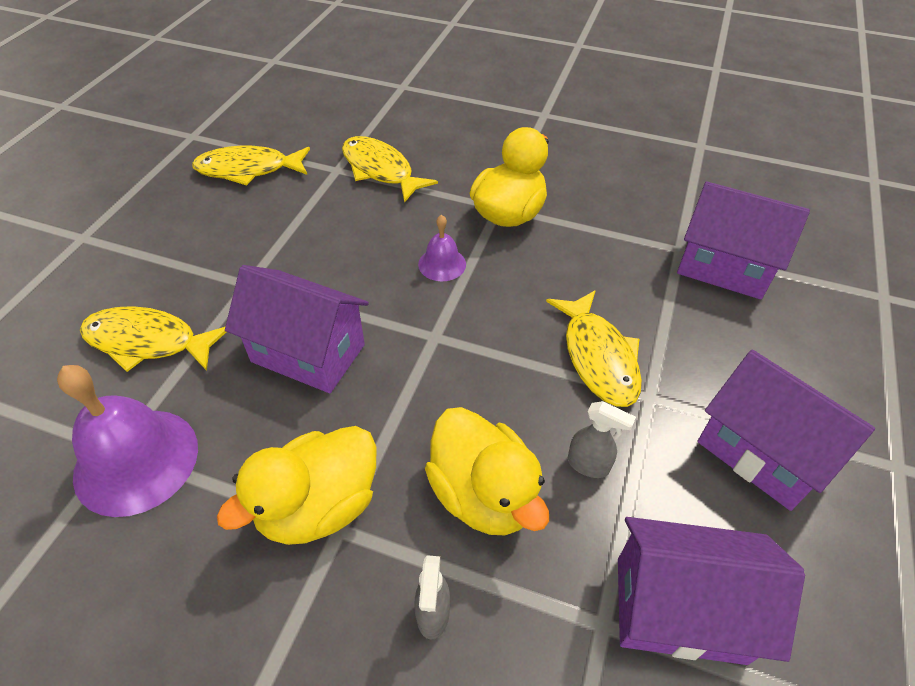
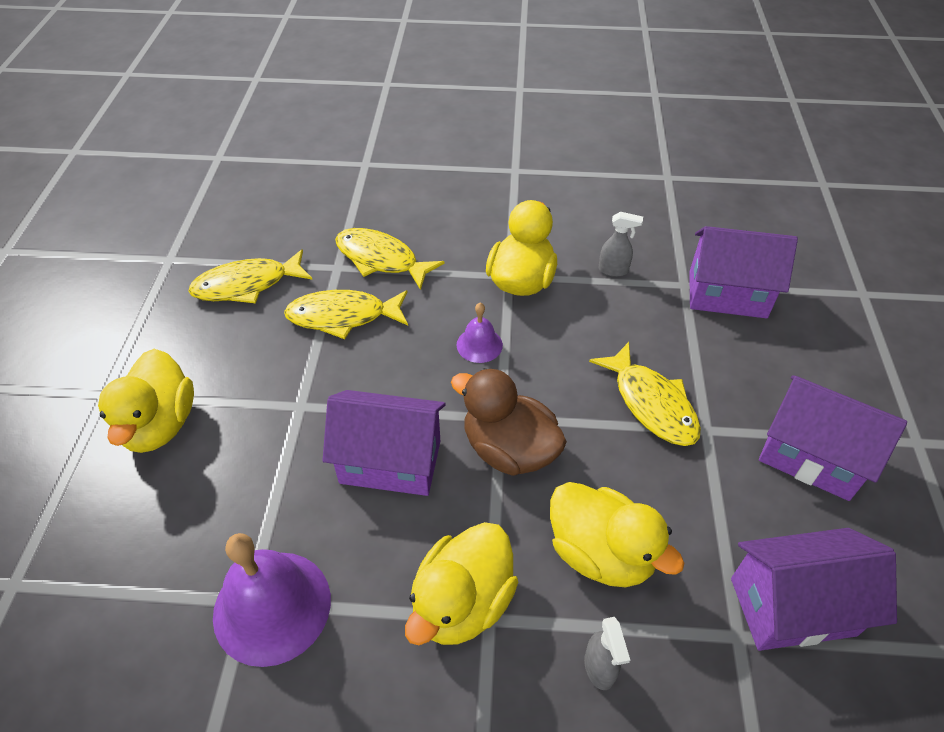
camera: 15 degrees left, 0 degrees up
(116, 273) = (159, 425): none -> yellow duck
(148, 342) = (227, 488): yellow fish -> yellow fish (343, 316)
(430, 368) = (509, 449): none -> brown duck
(588, 465) = (678, 504): grey spray bottle -> grey spray bottle (613, 270)

